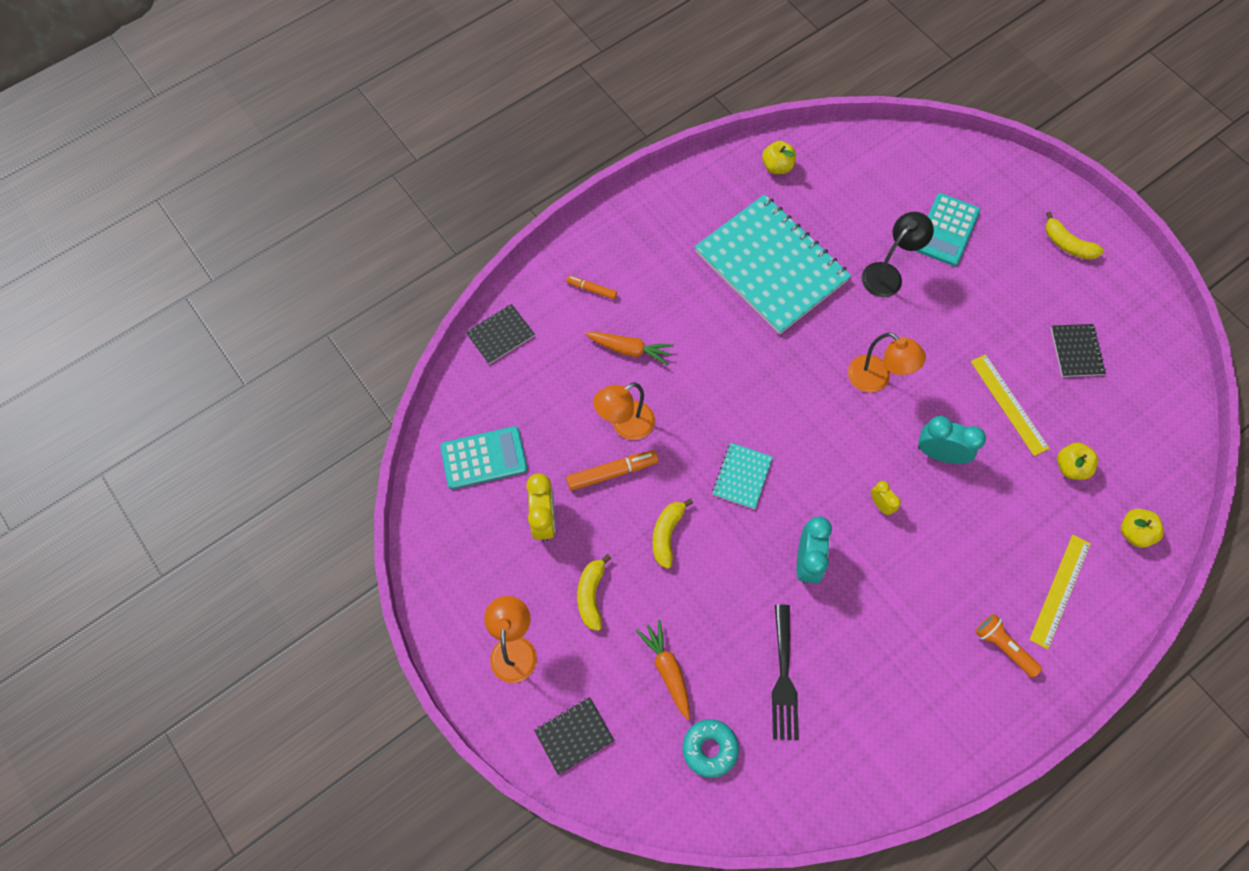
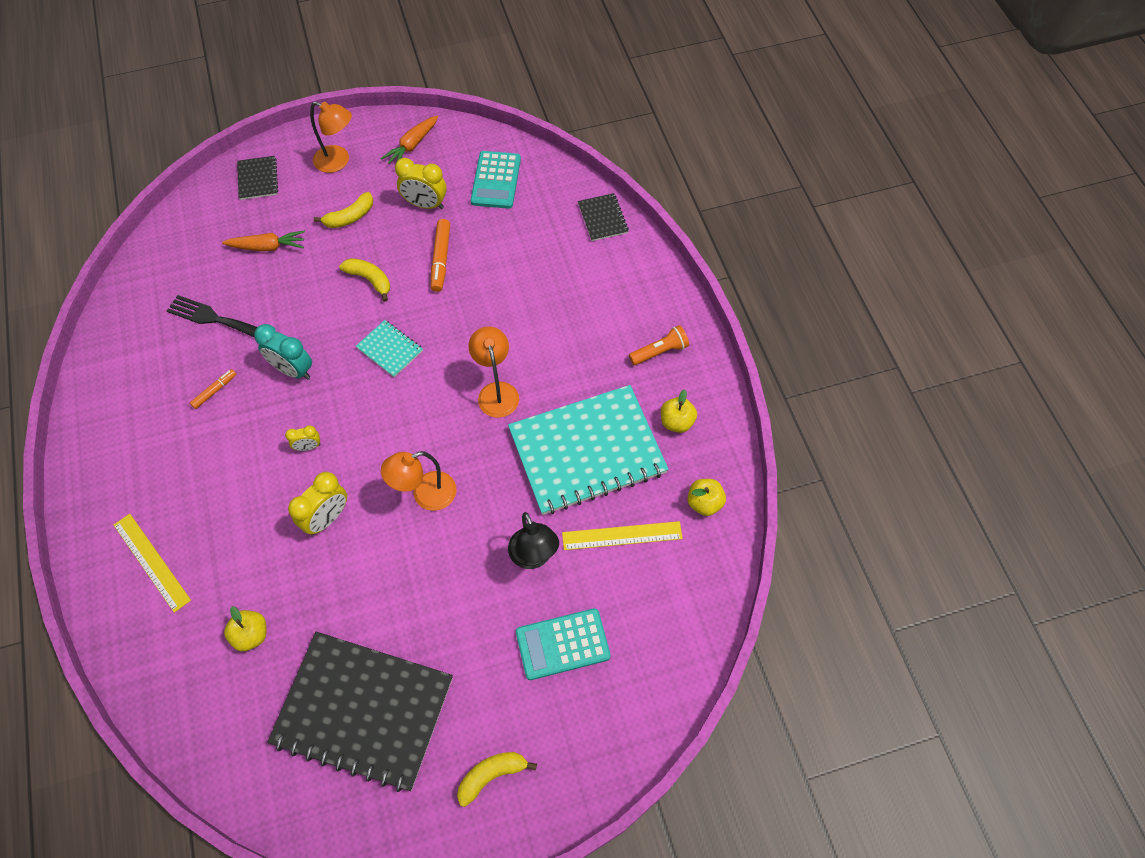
camera: 110 degrees right, 5 degrees down
(591, 289) = (621, 295): orange marker -> orange marker (214, 391)
(591, 595) = (350, 217): yellow banana -> yellow banana turned 120 degrees clockwise
(625, 425) = (477, 280): orange lamp -> orange lamp (496, 391)
(630, 350) = (547, 306): orange carrot -> orange carrot (412, 145)
(709, 749) = (197, 254): turquoise donut -> none
(939, 453) = (327, 518): turquoise clock -> yellow clock
(946, 230) = (562, 644): turquoise calculator -> turquoise calculator turned 60 degrees counterclockwise
(1003, 646) = (138, 490): orange flashlight -> orange flashlight (660, 352)
(1009, 404) = (342, 608): yellow ruler -> yellow ruler (622, 535)
(1076, 351) = (363, 711): black notebook -> black notebook, size x2.33
(1134, 532) = (159, 661): yellow apple -> yellow apple (676, 422)

